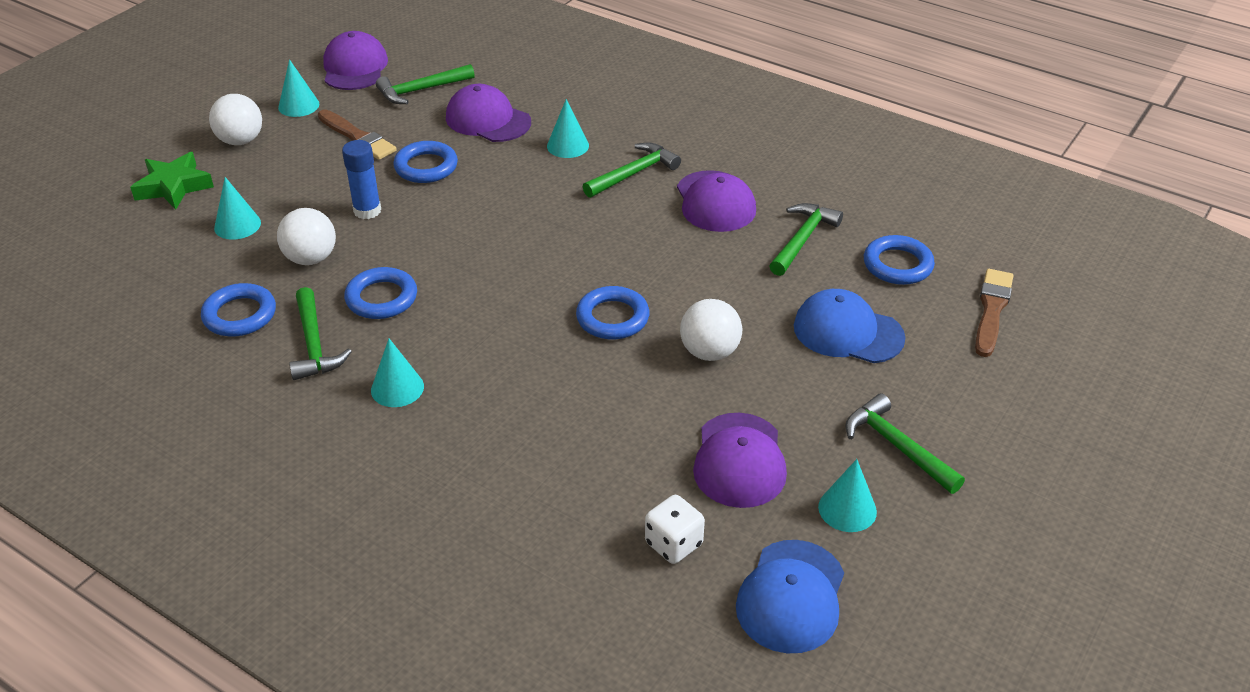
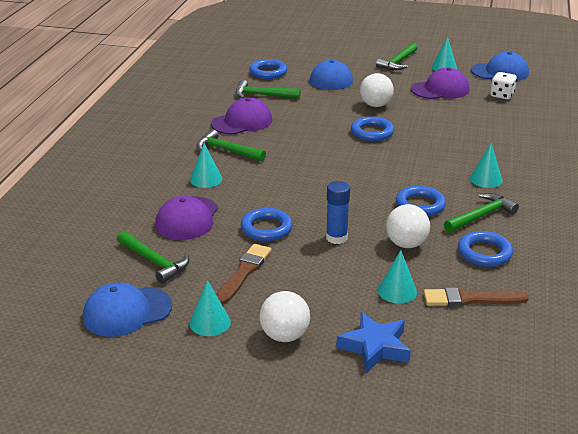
camera: 110 degrees left, 10 degrees down
(174, 186) = (375, 347): green star -> blue star
(355, 67) = (127, 312): purple cap -> blue cap
(992, 310) = (288, 52): brown brush -> brown brush (470, 299)

